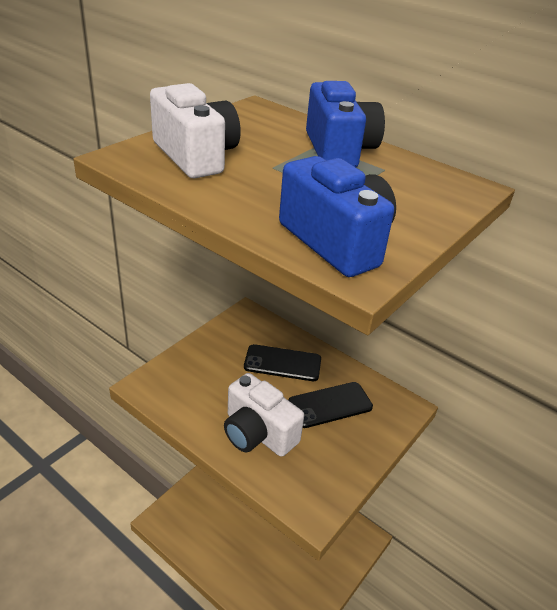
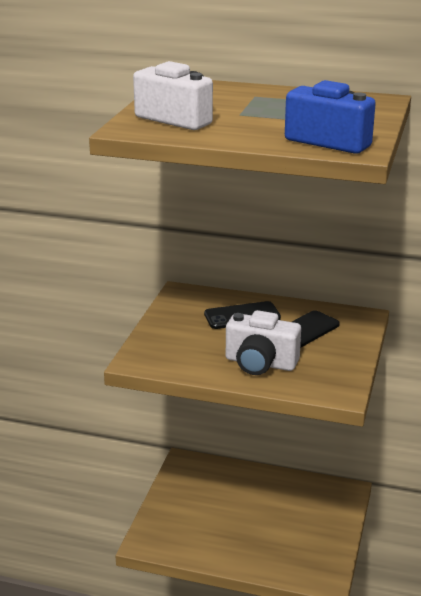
camera: 20 degrees left, 10 degrees down
(339, 150) = (273, 96): blue camera -> none

